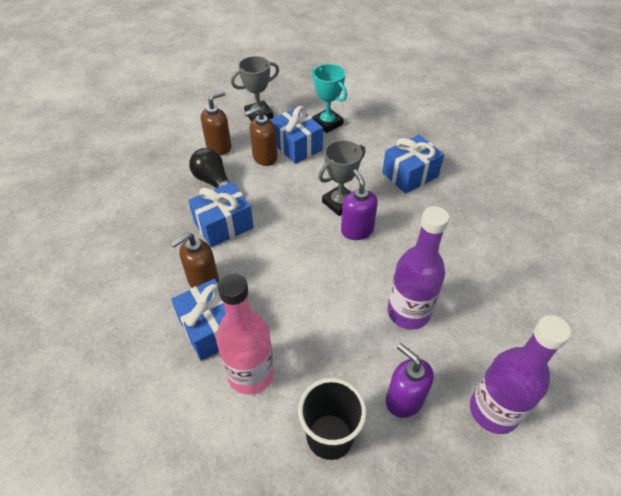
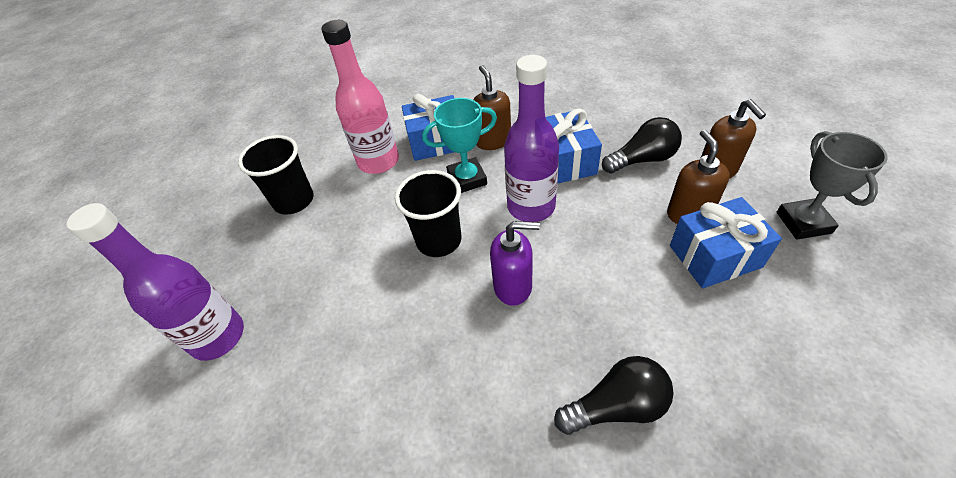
camera: 115 degrees right, 0 degrees up
(327, 123) = (783, 315): turquoise trophy -> turquoise trophy (467, 179)
(334, 285) = (439, 240): none -> black cup
(339, 203) = (571, 280): grey trophy -> none
(404, 399) = (283, 262): purple soap dispenser -> none
(408, 312) = (367, 301): purple bottle -> purple bottle (531, 207)
(410, 175) = (616, 406): blue gift -> black light bulb

